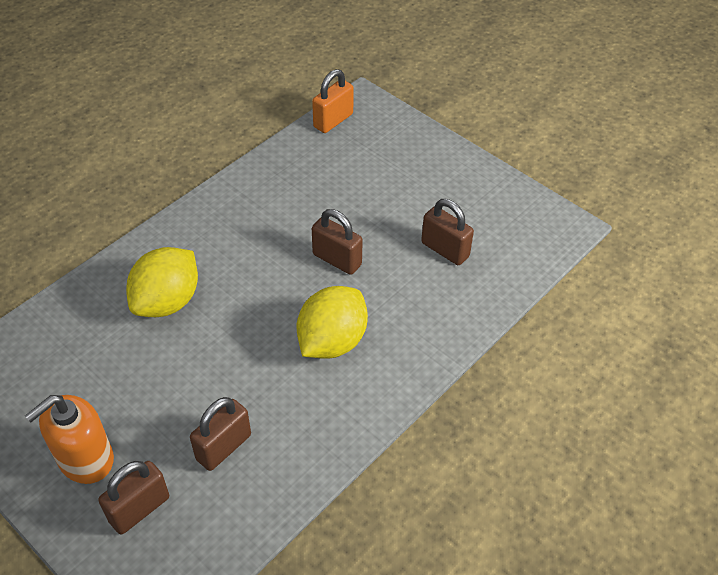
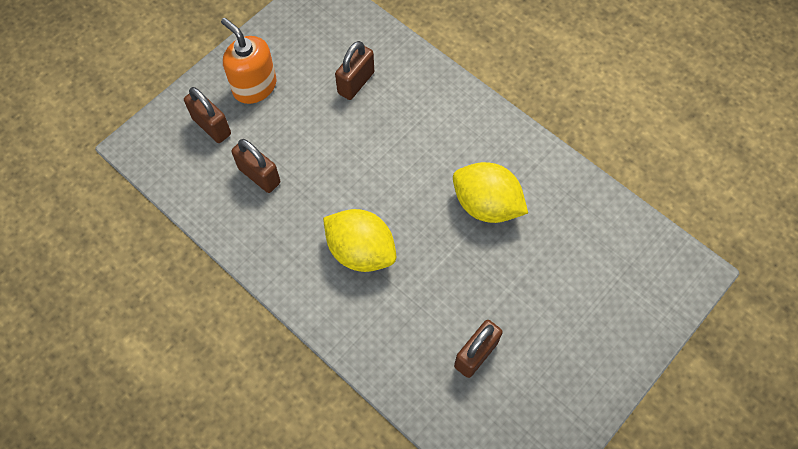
camera: 90 degrees right, 15 degrees up
(167, 301) = (402, 119): yellow lemon -> yellow lemon (486, 205)
(333, 120) = (655, 243): orange padlock -> none
(337, 260) = (456, 252): brown padlock -> brown padlock (356, 83)

